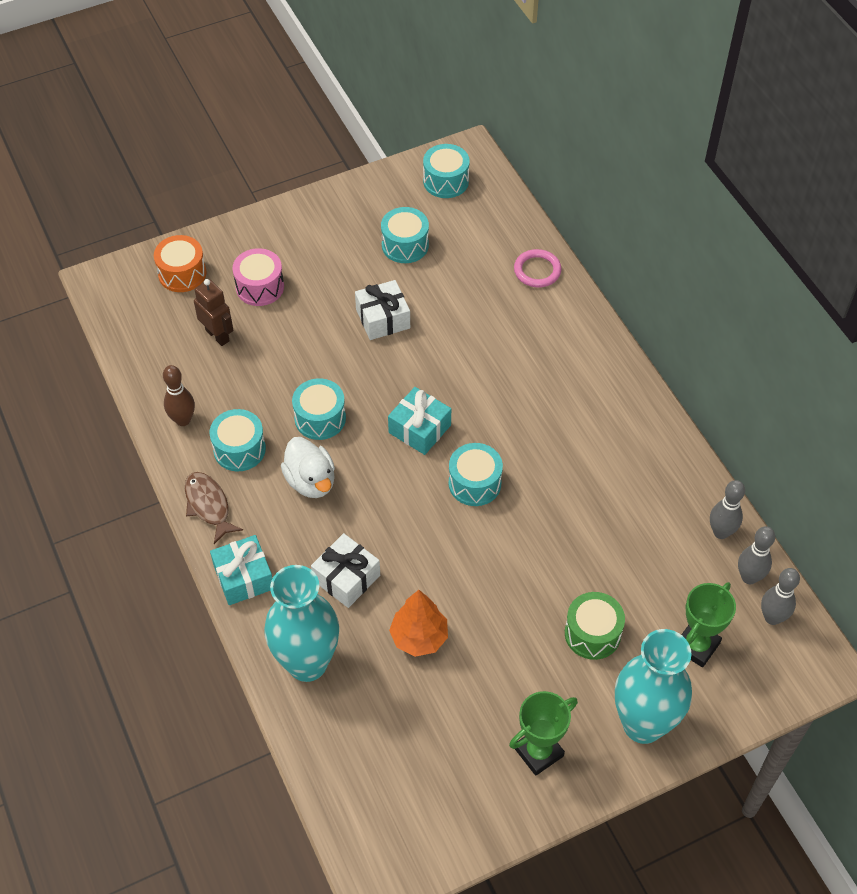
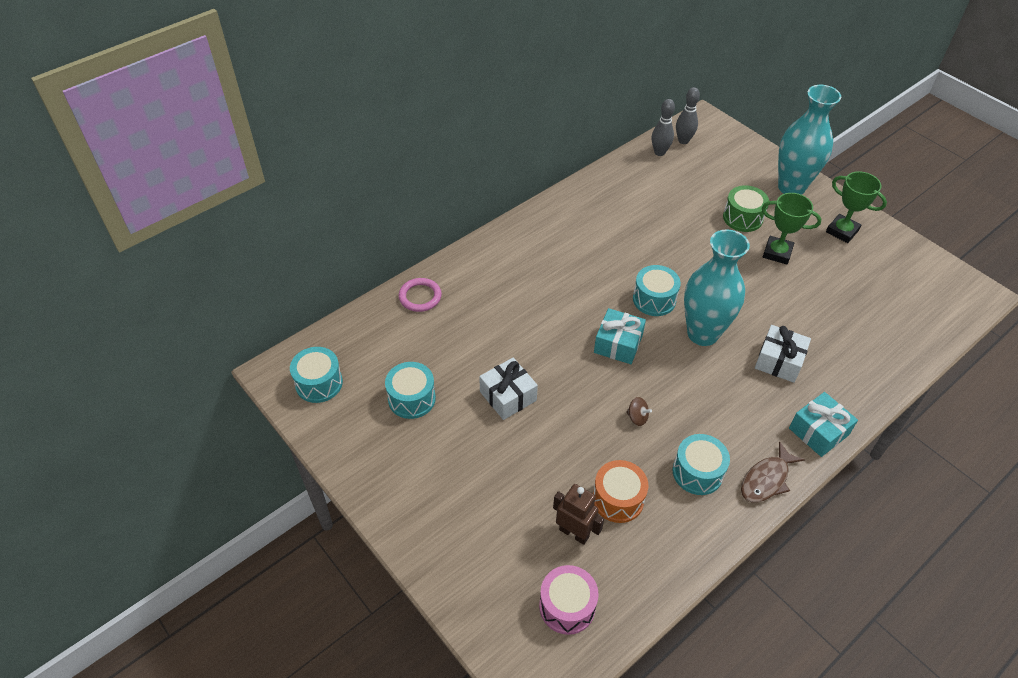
camera: 105 degrees left, 5 degrees down
(182, 273) = (501, 597): orange drum -> orange drum (618, 499)
(183, 420) = (687, 532): brown bowling pin -> none
(217, 335) = (574, 533): brown robot -> brown robot turned 90 degrees clockwise
(260, 287) = (499, 512): pink drum -> pink drum (567, 606)
(307, 663) = (863, 369): turquoise vase -> turquoise vase (702, 334)
(311, 481) = (704, 408): white duck -> none
(320, 418) = (637, 417): turquoise drum -> brown spinning top
(419, 637) = (801, 307): orange tree -> none
(696, 646) = (722, 170): green trophy -> green trophy (777, 253)
(721, 532) = (631, 167): grey bowling pin -> none

